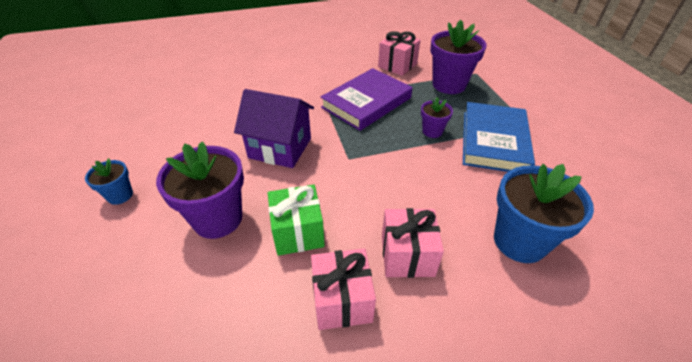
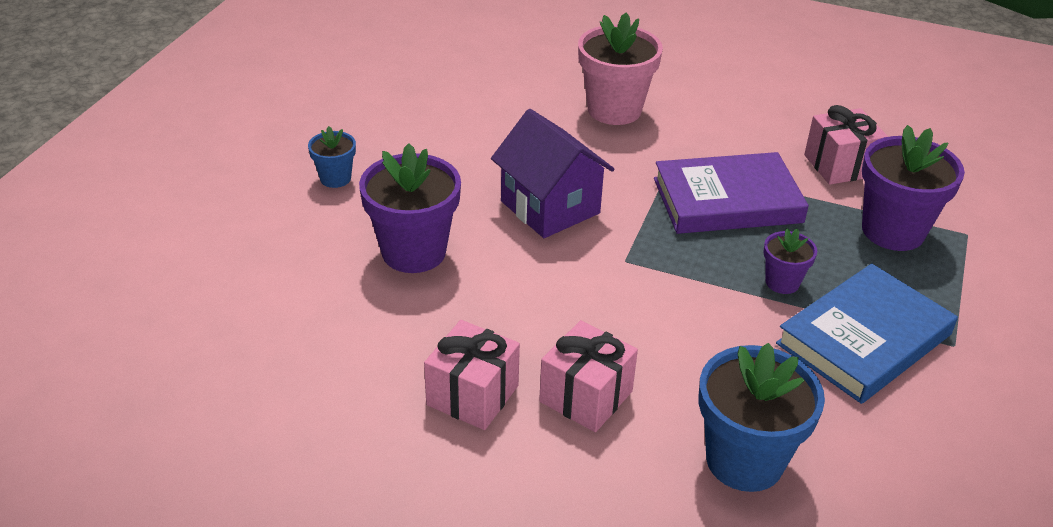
camera: 35 degrees right, 5 degrees down
(267, 81) = (614, 110): none -> pink flower pot
(298, 232) = (486, 309): green gift -> none

